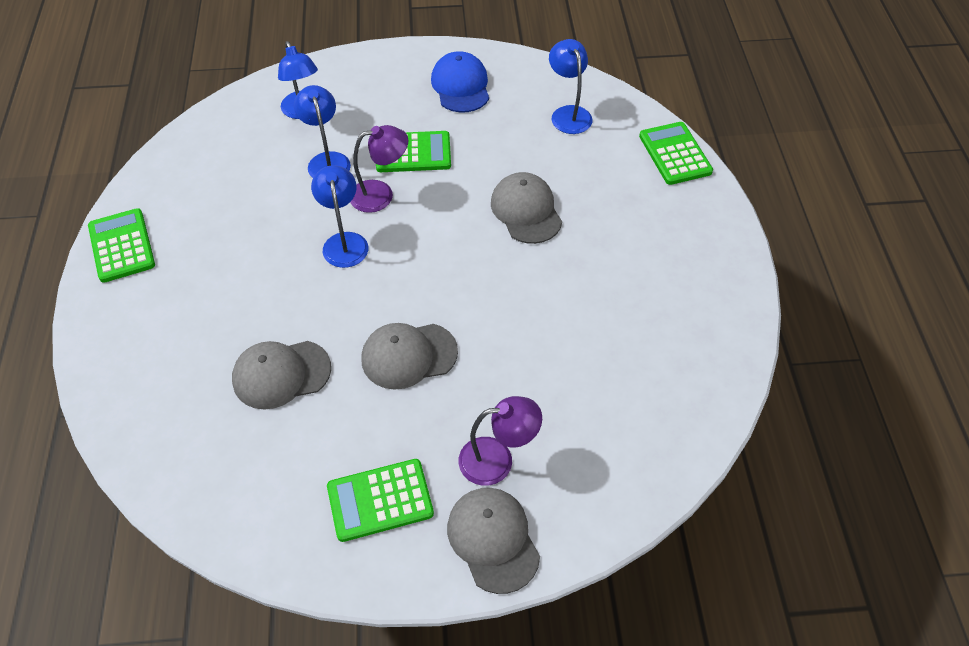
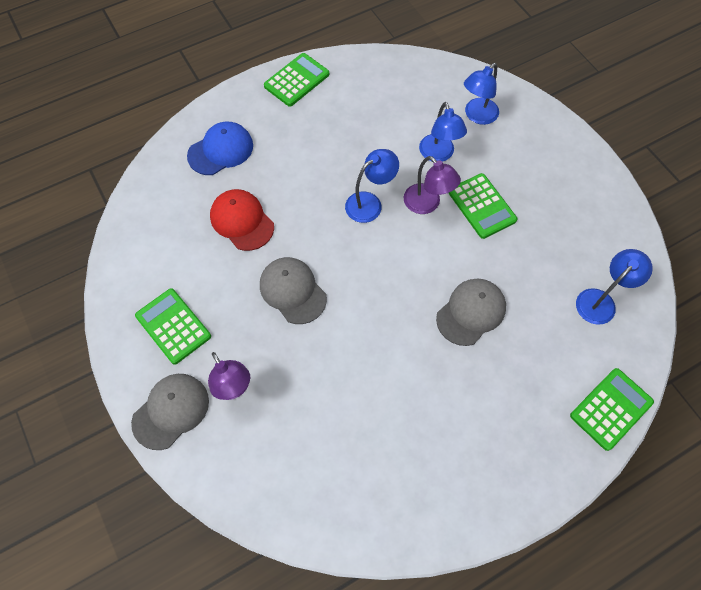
camera: 65 degrees right, 10 degrees up
(281, 374) = (242, 221): grey cap -> red cap
(327, 160) = (438, 154): blue lamp -> blue lamp turned 120 degrees clockwise
(460, 86) = (576, 206): blue cap -> blue cap (221, 150)

